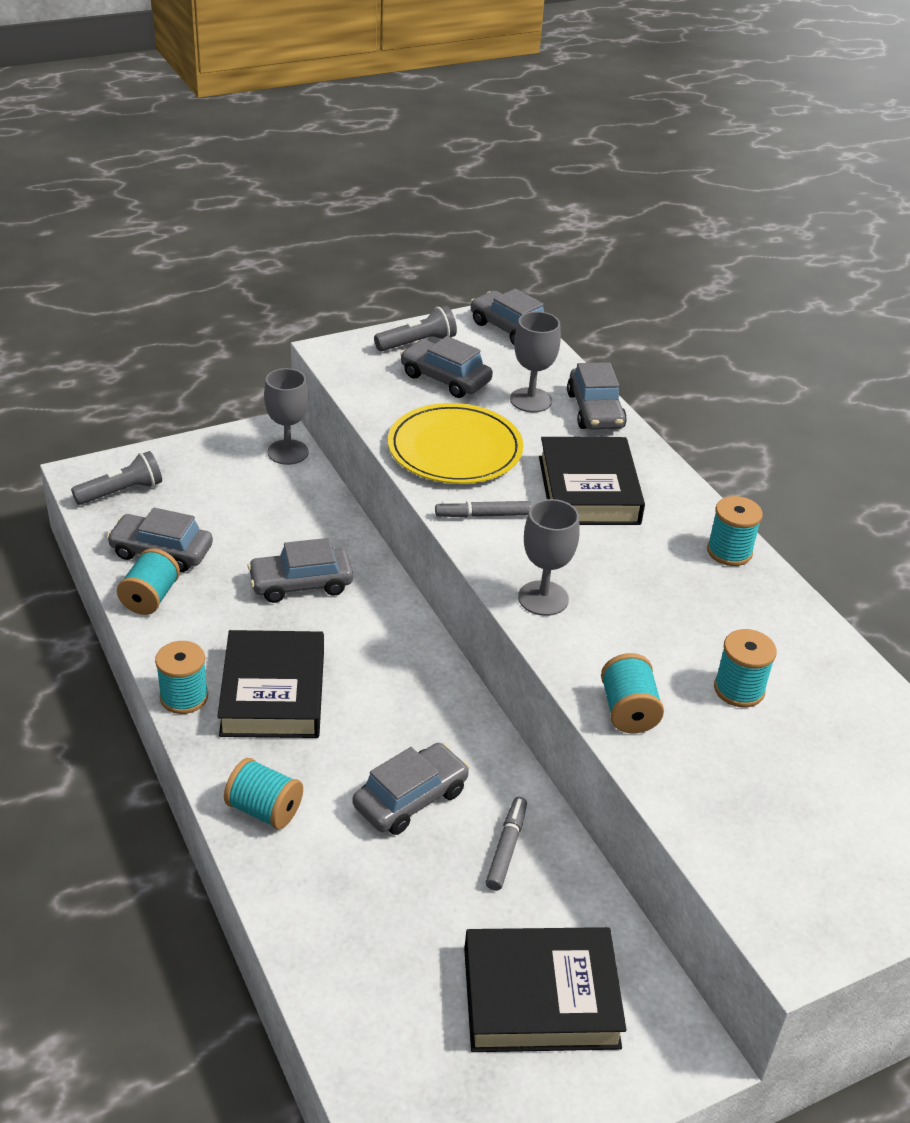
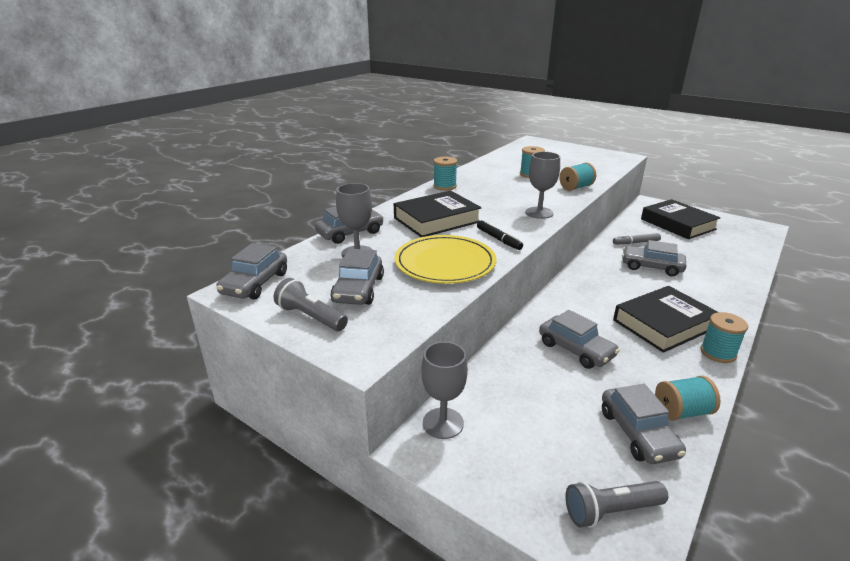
camera: 115 degrees left, 10 degrees down
(121, 491) = (611, 511): grey flashlight -> grey flashlight turned 45 degrees counterclockwise
(264, 809) = (722, 298): turquoise spool -> none
(482, 515) = (498, 239): grey marker -> black marker

